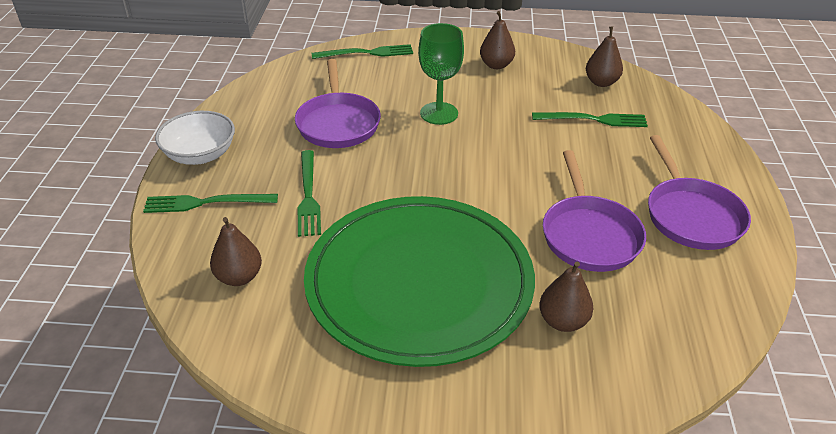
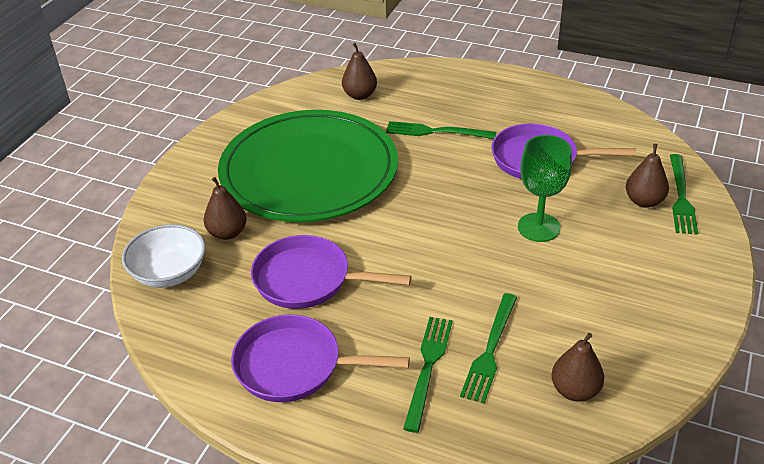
camera: 110 degrees right, 0 degrees up
(200, 155) = (513, 85): white bowl -> white bowl (169, 273)
(206, 203) = (448, 85): green fork -> green fork (428, 368)
(496, 65) = (637, 298): brown pear -> brown pear (644, 201)

